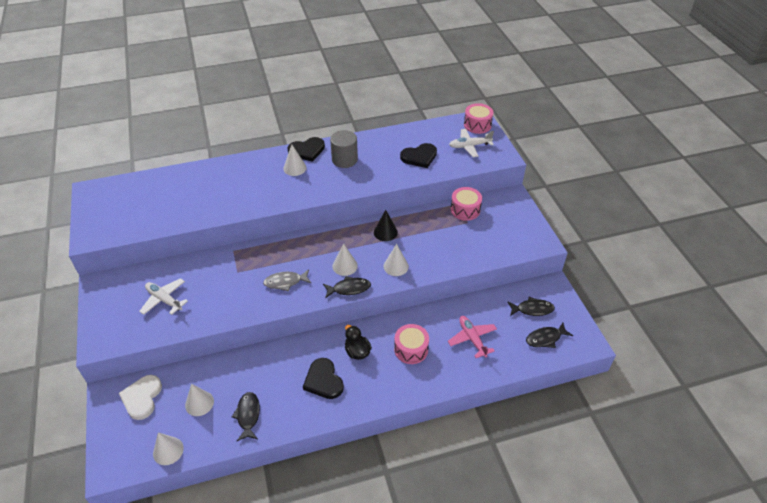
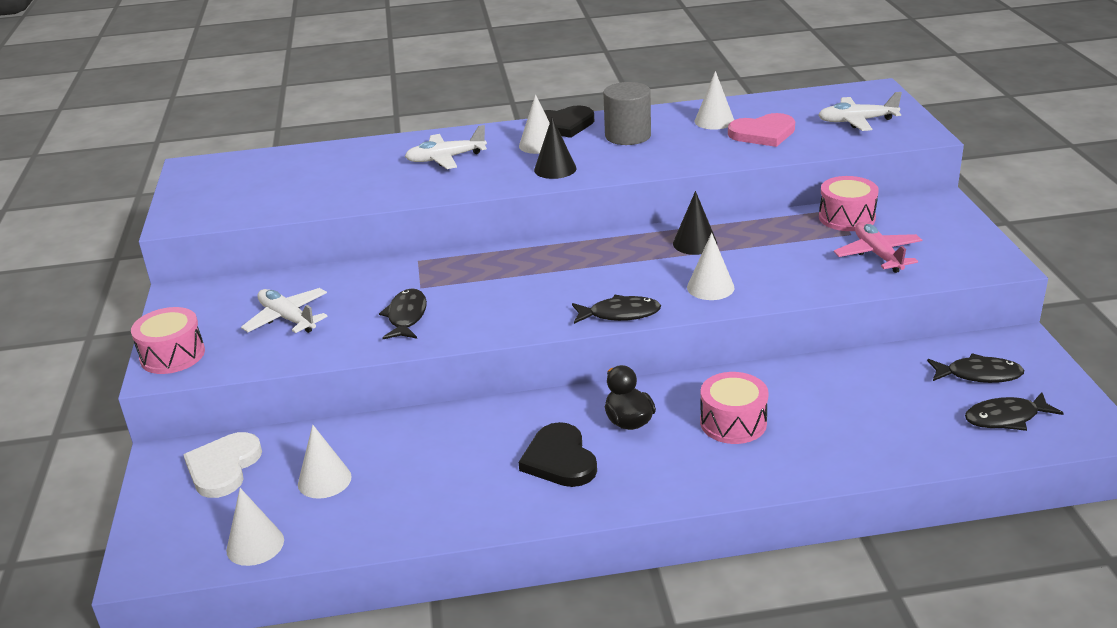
camera: 10 degrees right, 15 degrees down
(242, 181) = (445, 158): none -> white plane
(248, 415) = (411, 502): black fish -> black fish (406, 316)
(285, 282) = (504, 302): grey fish -> none
(306, 189) = (555, 169): none -> black cone
(345, 266) = (615, 284): white cone -> white cone (714, 121)
(419, 157) = (763, 133): black heart -> pink heart
(472, 339) = (855, 412): pink plane -> pink plane (877, 255)
(477, 125) = (872, 96): pink drum -> pink drum (172, 355)

